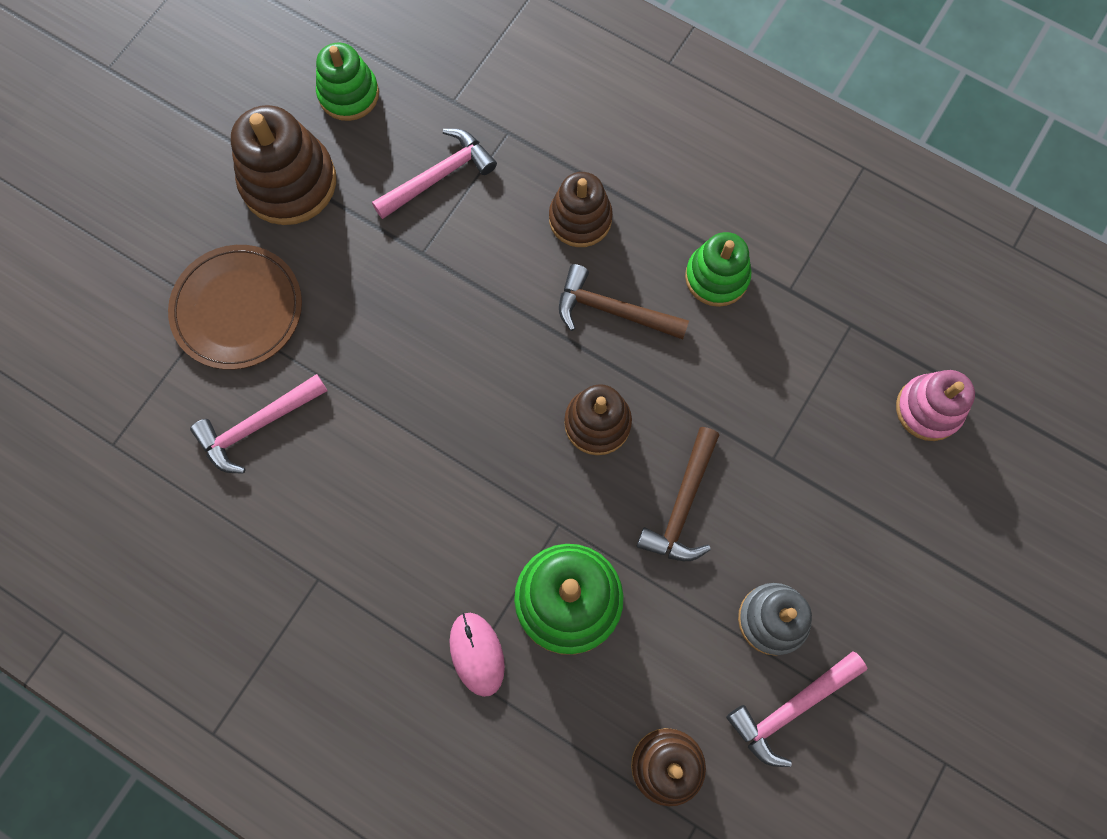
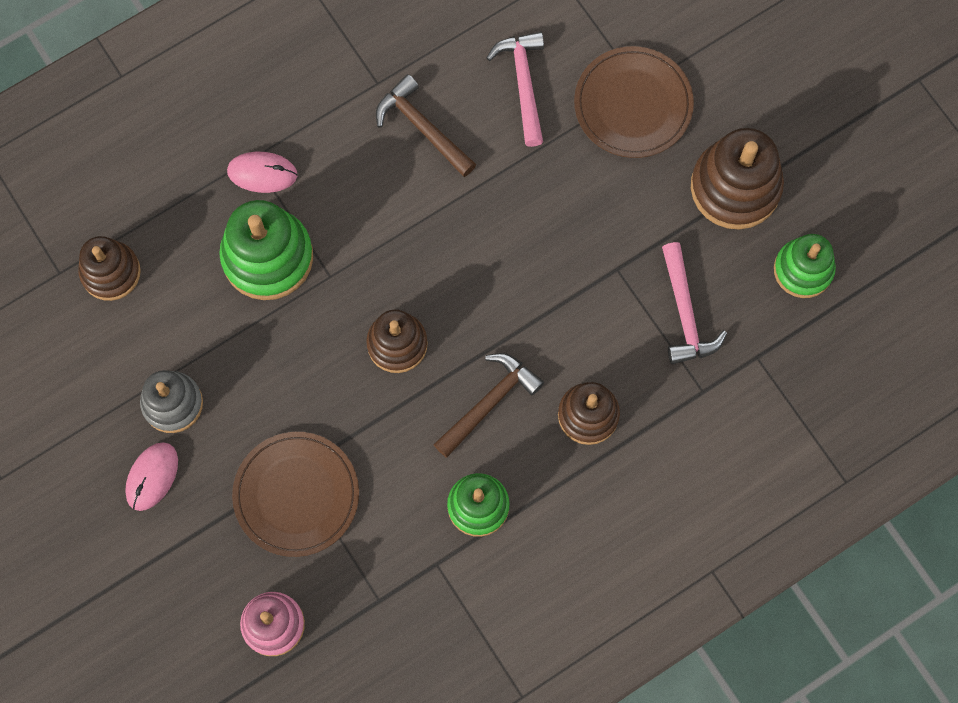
camera: 115 degrees right, 0 degrees up
(682, 505) = (296, 378): brown hammer -> brown hammer (422, 127)
(790, 709) = (101, 382): pink hammer -> none
(797, 447) = (296, 495): none -> brown plate
(857, 600) = (152, 477): none -> pink mouse

